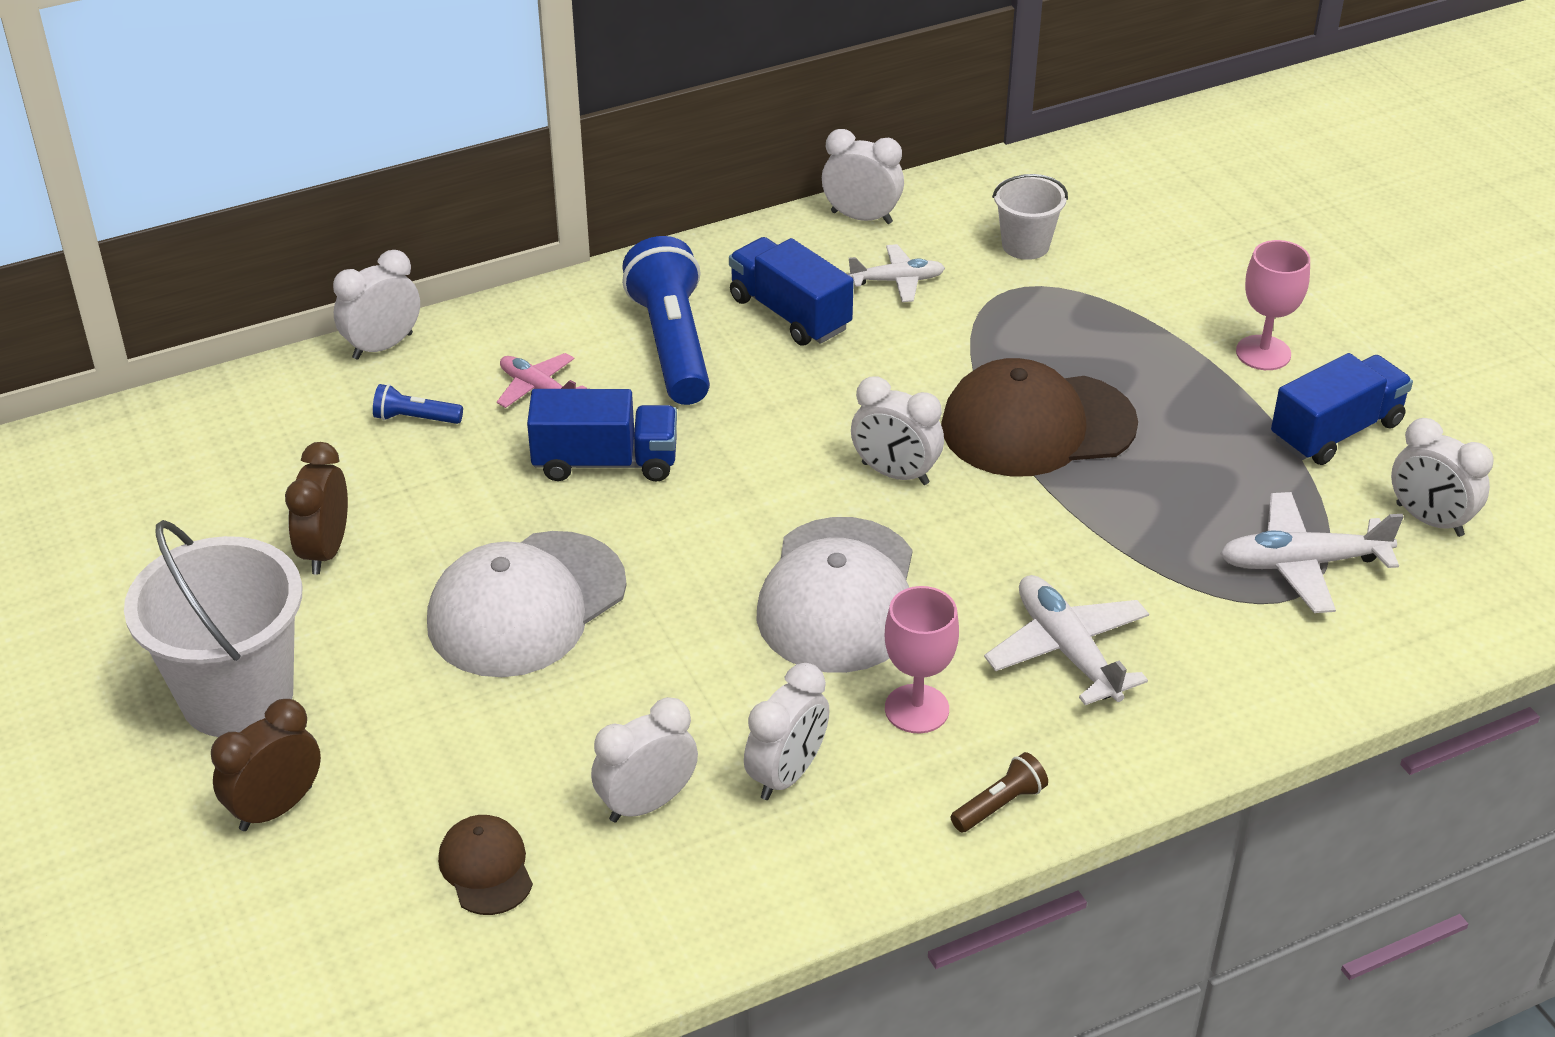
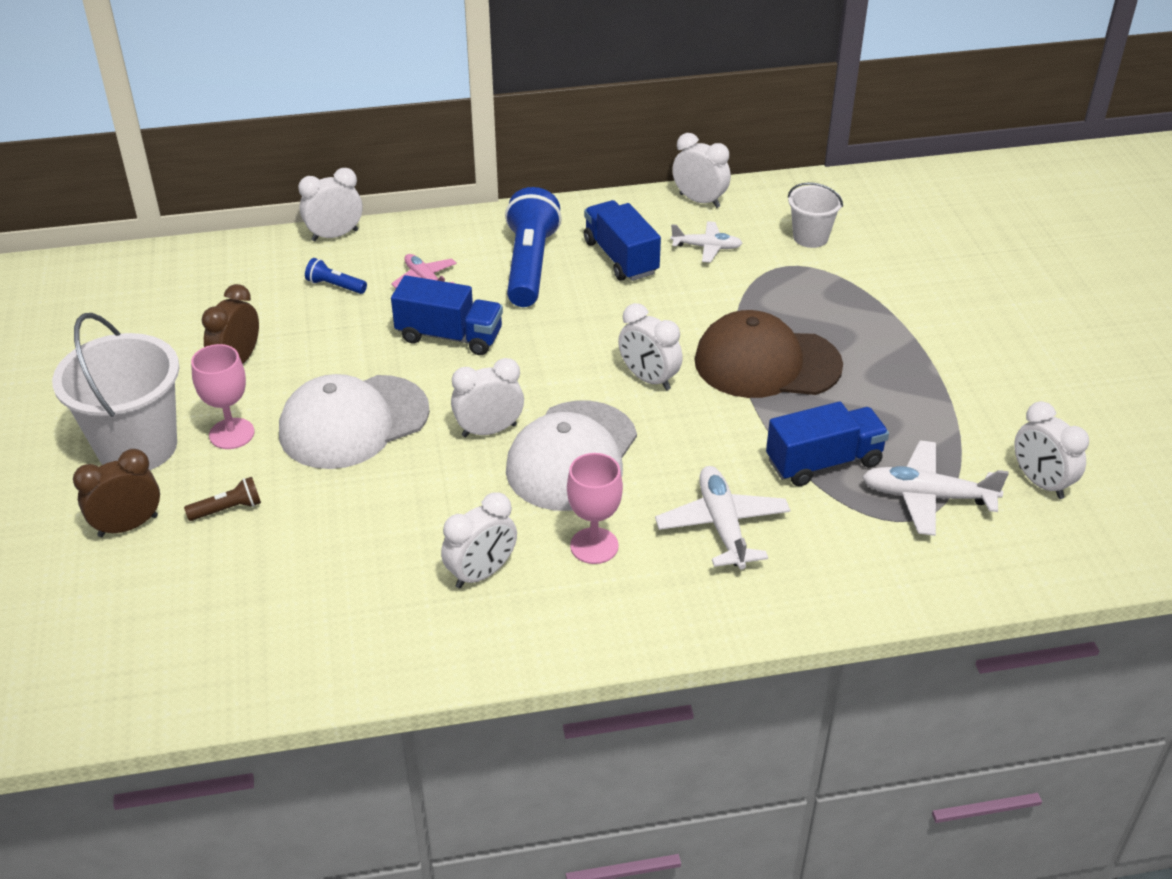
camera: 15 degrees right, 0 degrees up
(486, 868) = (247, 595): brown cap -> none
(646, 803) = (375, 573): white clock -> white clock (489, 430)
(1000, 805) = (625, 626): brown flashlight -> brown flashlight (228, 509)
(1263, 353) = (959, 340): pink goblet -> pink goblet (231, 434)
(1336, 431) = (992, 406): blue truck -> blue truck (824, 462)

